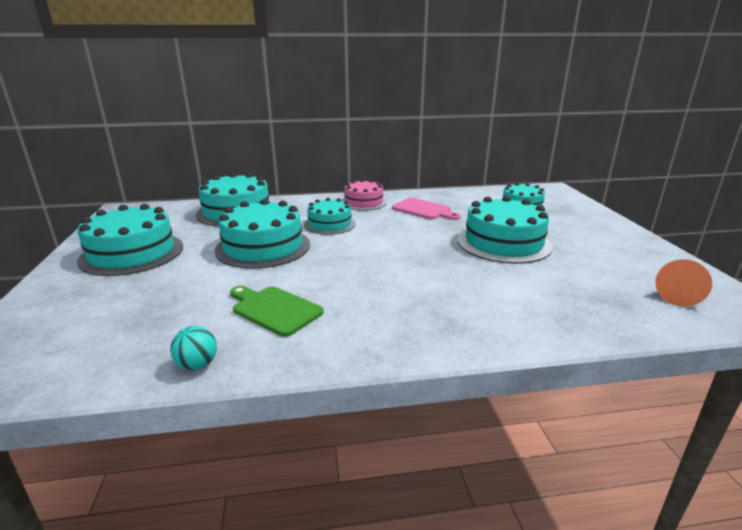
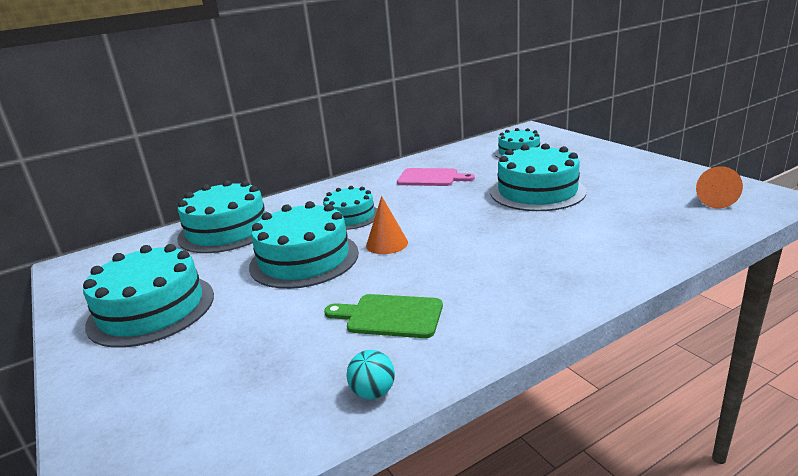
camera: 20 degrees left, 0 degrees up
(333, 252) = (387, 244): none -> orange cone
(363, 202) = (361, 185): pink cake -> none

